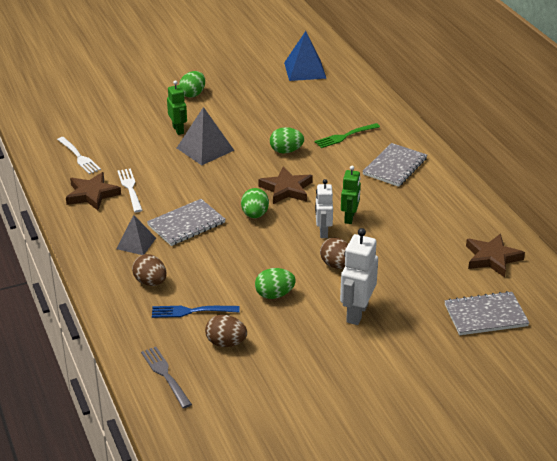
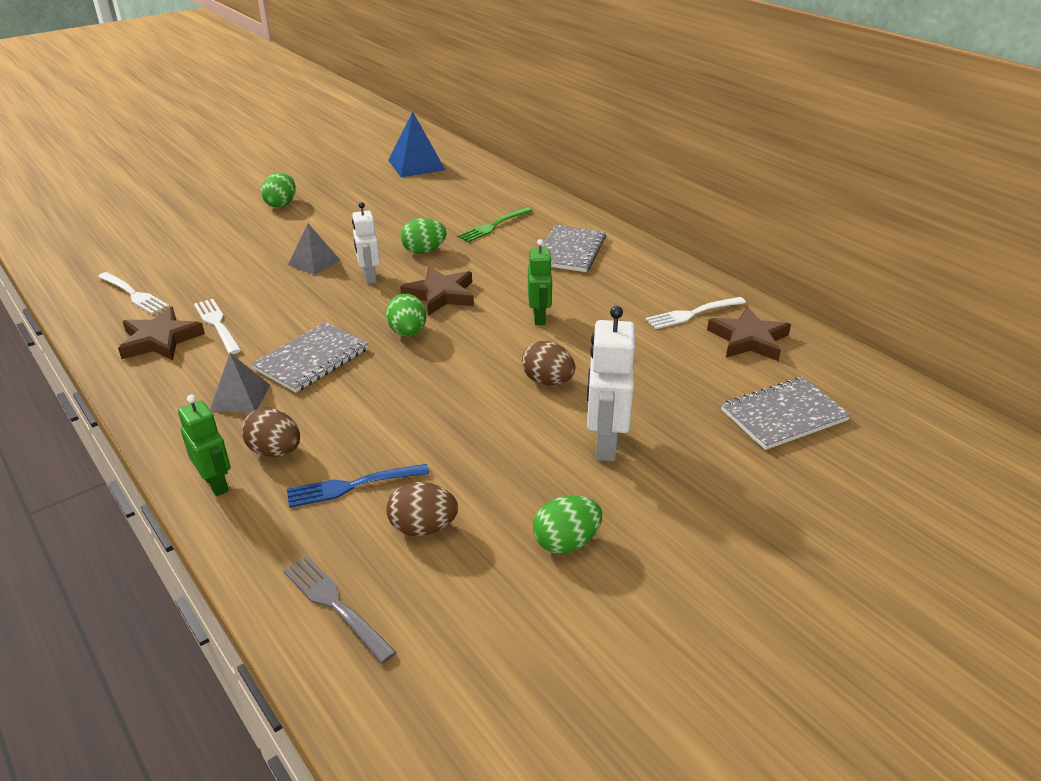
camera: 15 degrees left, 0 degrees up
(178, 129) = (271, 245): green robot -> green robot (216, 483)
(205, 149) = (314, 262): grey pyramid -> grey pyramid, size x0.65
(274, 295) = (474, 438): green egg -> green egg (566, 542)
(323, 232) = (511, 340): white robot -> white robot (369, 277)
(462, 232) = (693, 313): none -> white fork

